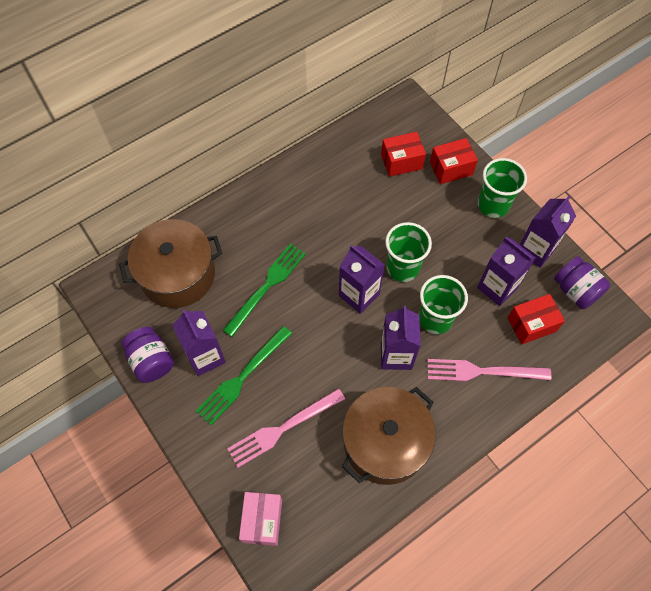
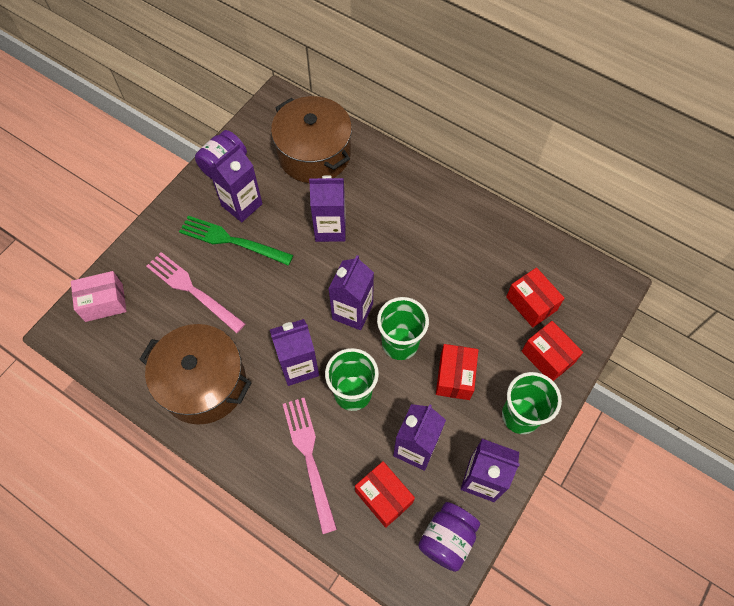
camera: 70 degrees right, 0 degrees up
(267, 286) = (330, 228): green fork -> purple carton
(446, 238) = (455, 377): none -> red box

